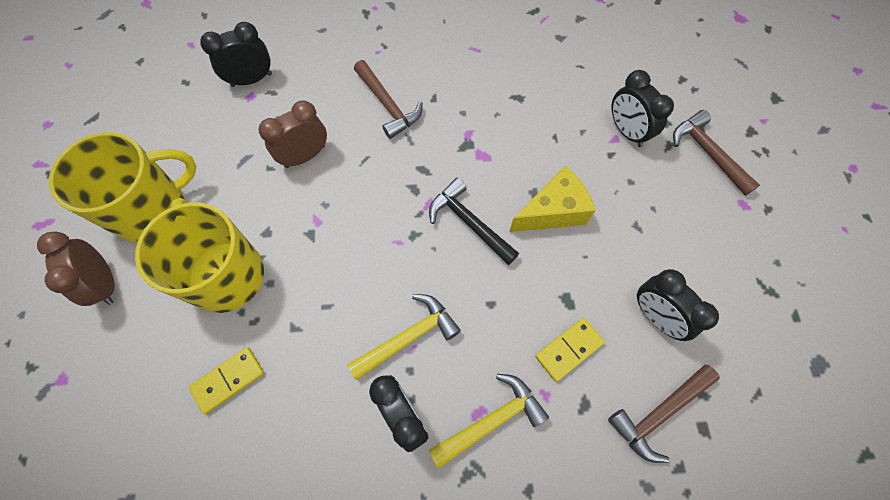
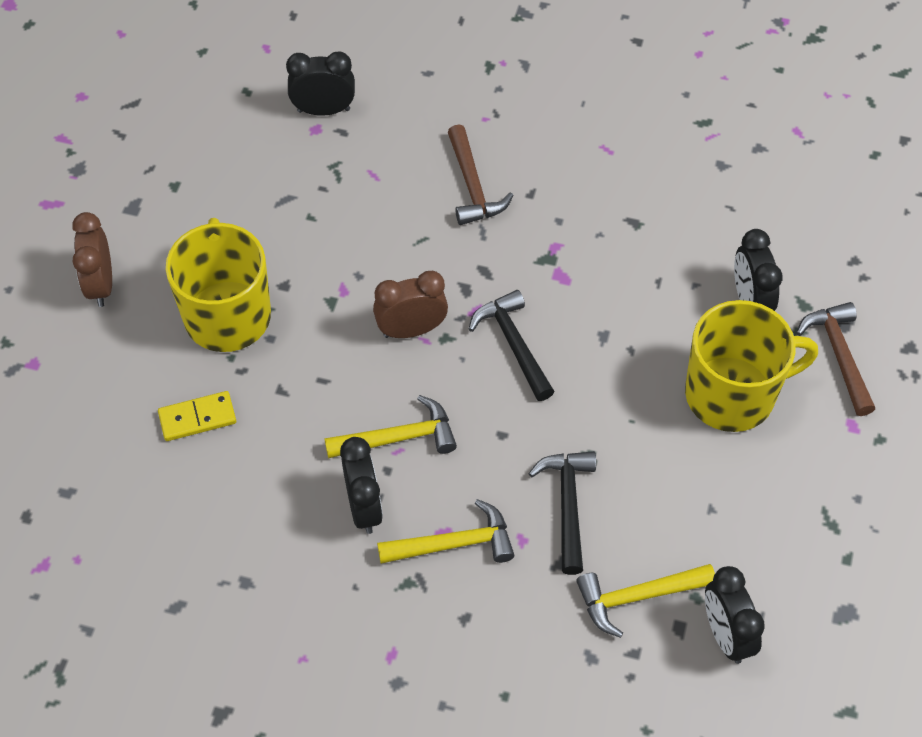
camera: 20 degrees right, 10 degrees down
(152, 210) = (169, 224): yellow mug -> yellow mug (732, 394)
(305, 156) = (355, 216): brown clock -> brown clock (411, 330)
(552, 211) = (616, 362): yellow cheese -> none
(568, 349) = (567, 506): yellow domino -> black hammer
(655, 316) = (681, 506): black clock -> black clock (725, 635)
(659, 413) = (638, 597): brown hammer -> yellow hammer

